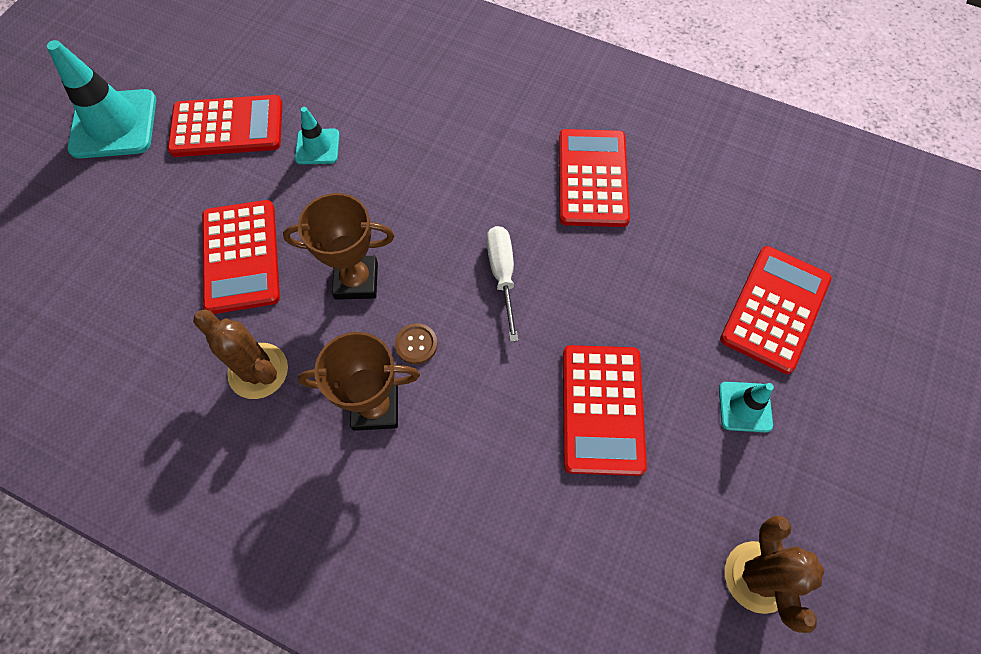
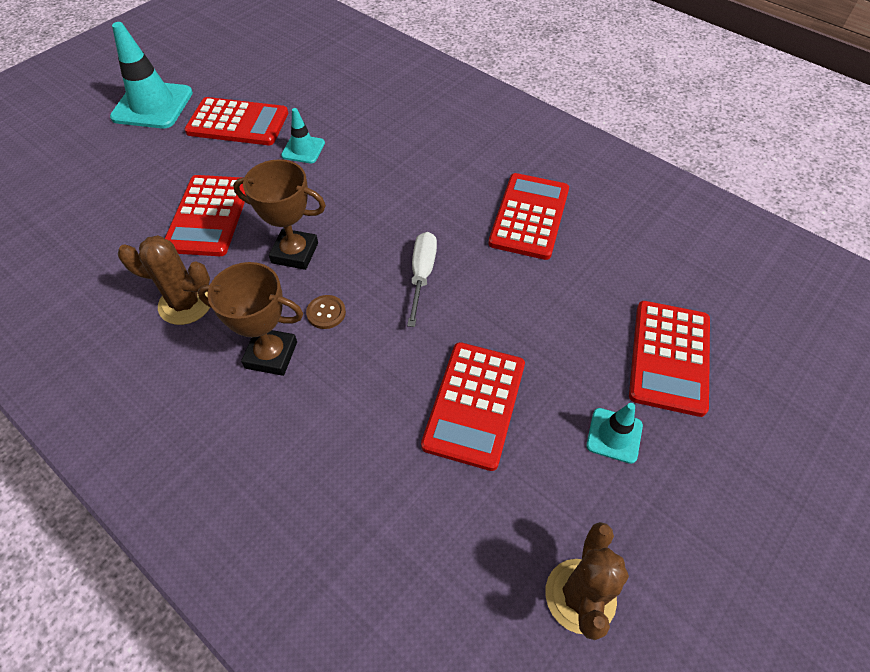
camera: 15 degrees right, 10 degrees down
(258, 371) = (185, 303): brown cactus -> brown cactus turned 45 degrees counterclockwise
(775, 309) = (669, 357): red calculator -> red calculator turned 150 degrees clockwise

